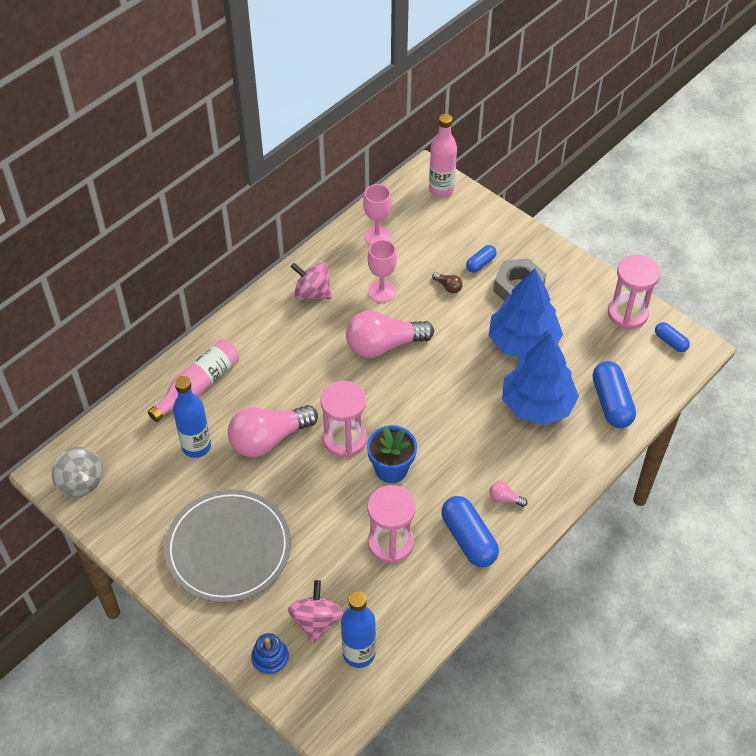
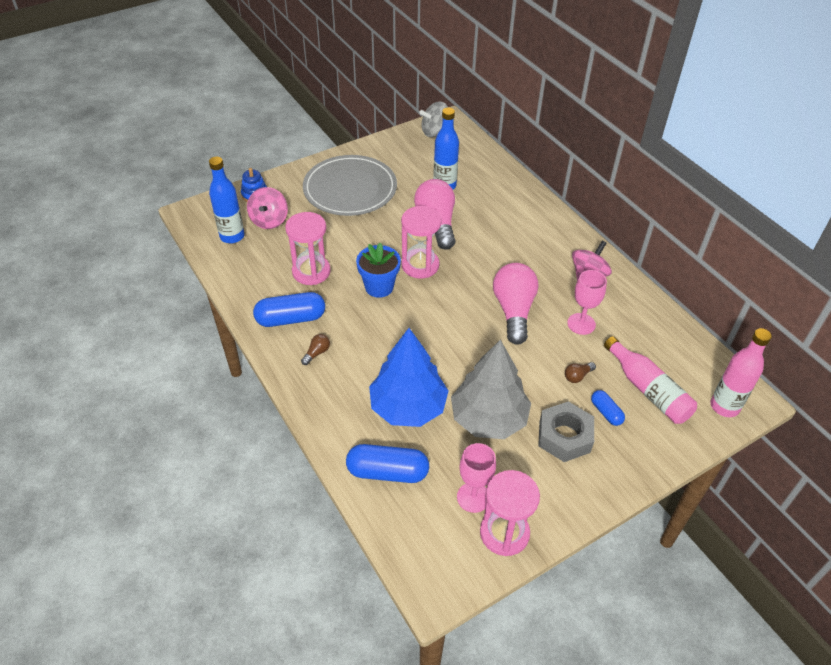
camera: 105 degrees right, 5 degrees down
(198, 386) = (502, 194): pink bottle -> pink bottle (648, 389)
(316, 621) = (269, 220): pink spinning top -> pink spinning top turned 75 degrees clockwise
(377, 236) = (657, 336): pink goblet -> pink goblet (473, 497)
(505, 498) = (317, 353): pink light bulb -> brown light bulb
(523, 342) = (488, 418): blue tree -> grey tree
(670, 342) = (451, 564): blue capsule -> none

